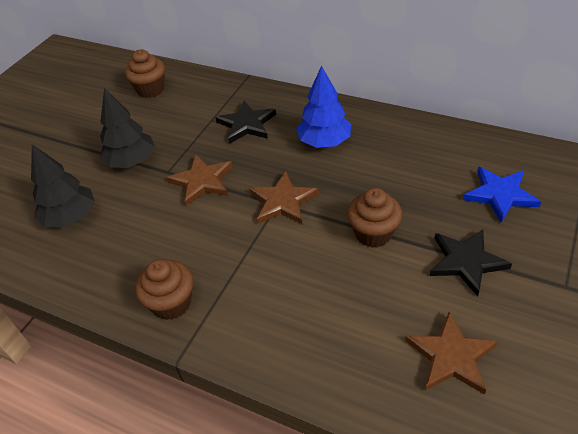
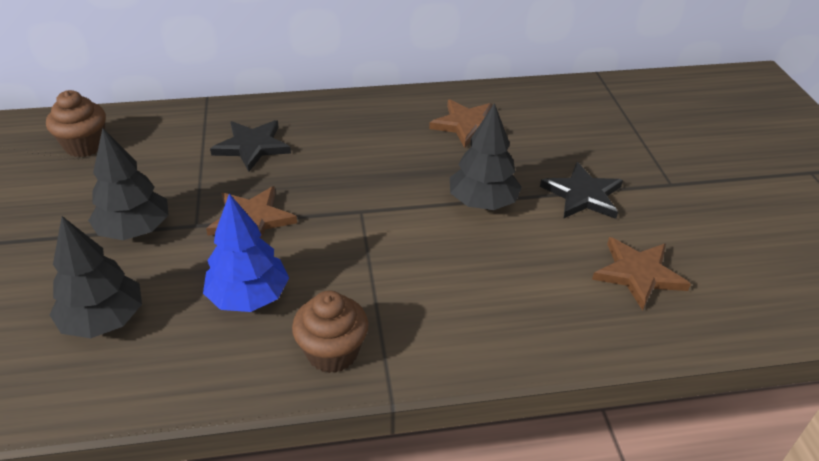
camera: 40 degrees left, 5 degrees down
(283, 201) = (365, 207): brown star -> brown star (467, 125)
(324, 142) = (358, 138): blue tree -> blue tree (249, 297)
(373, 233) = (482, 202): brown cupcake -> black tree
(500, 195) = (561, 132): blue star -> none

